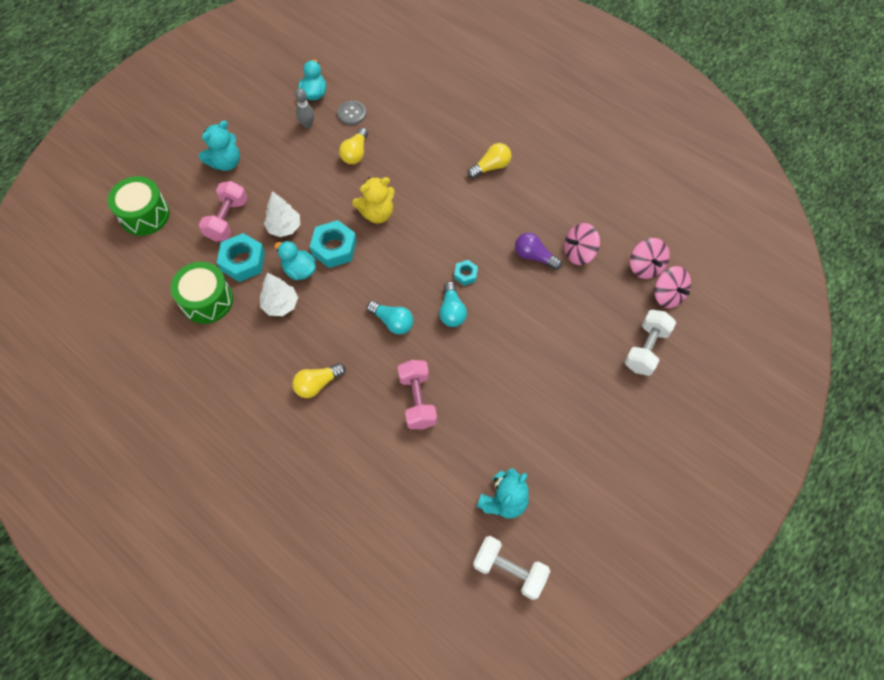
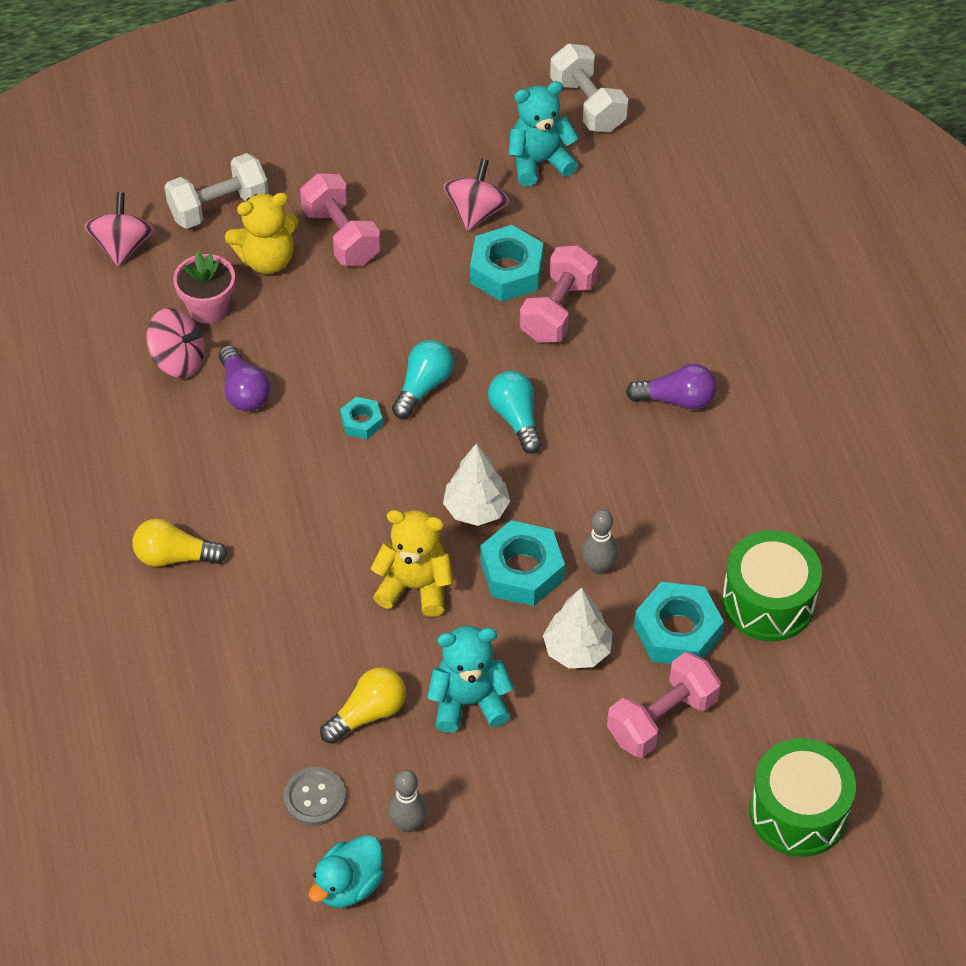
camera: 145 degrees left, 10 degrees down
(226, 162) = (602, 832): turquoise teddy bear -> turquoise teddy bear (469, 702)
(280, 305) = (660, 532): white tree -> white tree (476, 509)
(299, 270) = (598, 567): turquoise duck -> grey bowling pin
(317, 384) = (676, 399): yellow light bulb -> purple light bulb
(463, 408) = (506, 271): none -> turquoise nut
(568, 373) = (341, 236): none -> pink dumbbell
(592, 333) = (267, 259): none -> yellow teddy bear
(593, 288) = (208, 308): none -> pink flower pot
(645, 267) = (111, 293): pink spinning top -> pink spinning top (476, 212)

